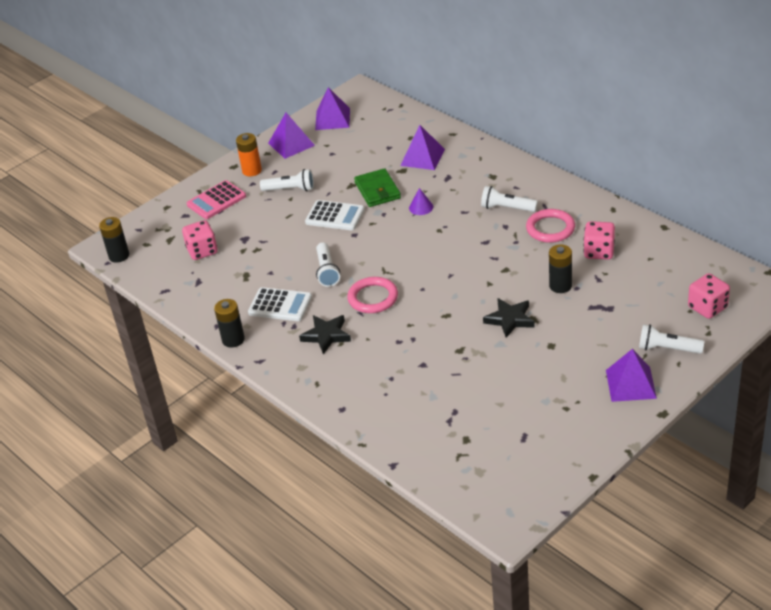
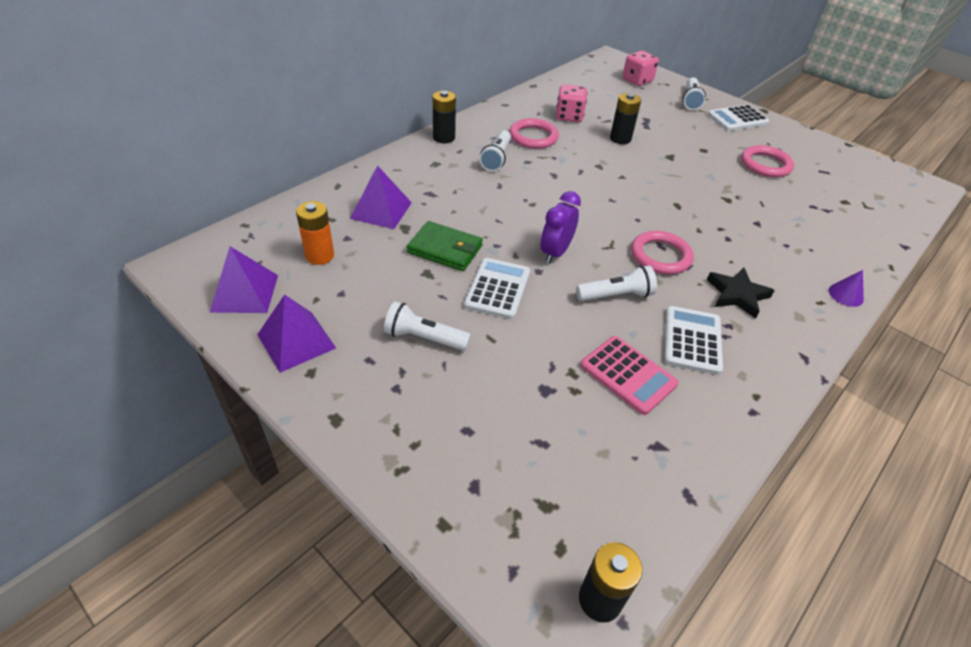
camera: 100 degrees left, 5 degrees up
(202, 251) = (579, 447): pink dice -> none
(216, 200) = (437, 438): pink calculator -> pink calculator (628, 375)
(233, 340) = (776, 389): black battery -> black battery (444, 138)
(252, 170) = (358, 391): orange battery -> orange battery (320, 255)
(290, 189) = (424, 338): white flashlight -> white flashlight turned 75 degrees counterclockwise
(375, 242) = (555, 253): none -> purple clock
(377, 190) = (445, 249): green wallet -> green wallet turned 45 degrees clockwise
(421, 207) = (487, 215): purple cone -> purple cone (846, 295)
(510, 319) = (674, 168): black star -> none
(529, 389) = (765, 165): none -> pink ring
(631, 384) = (737, 119): purple pyramid -> white calculator

